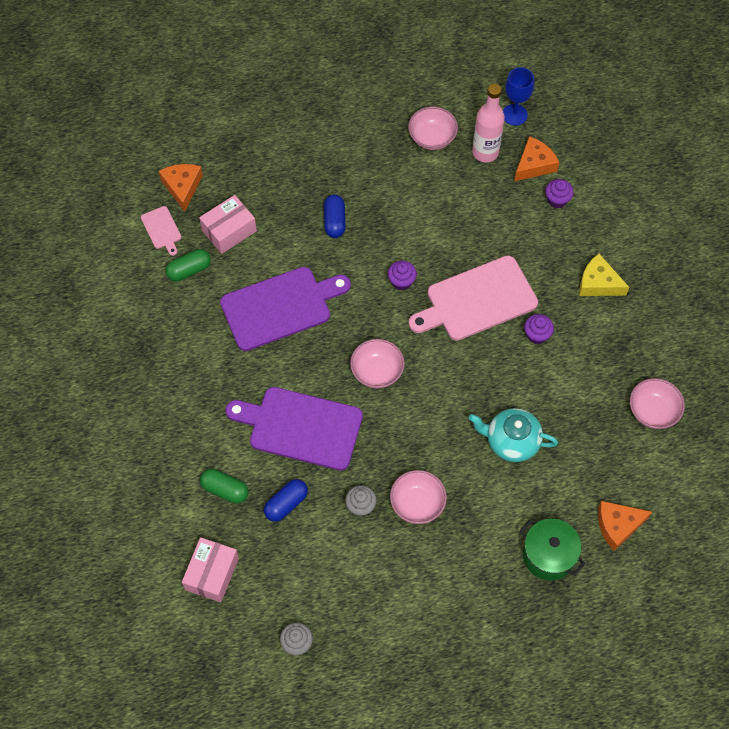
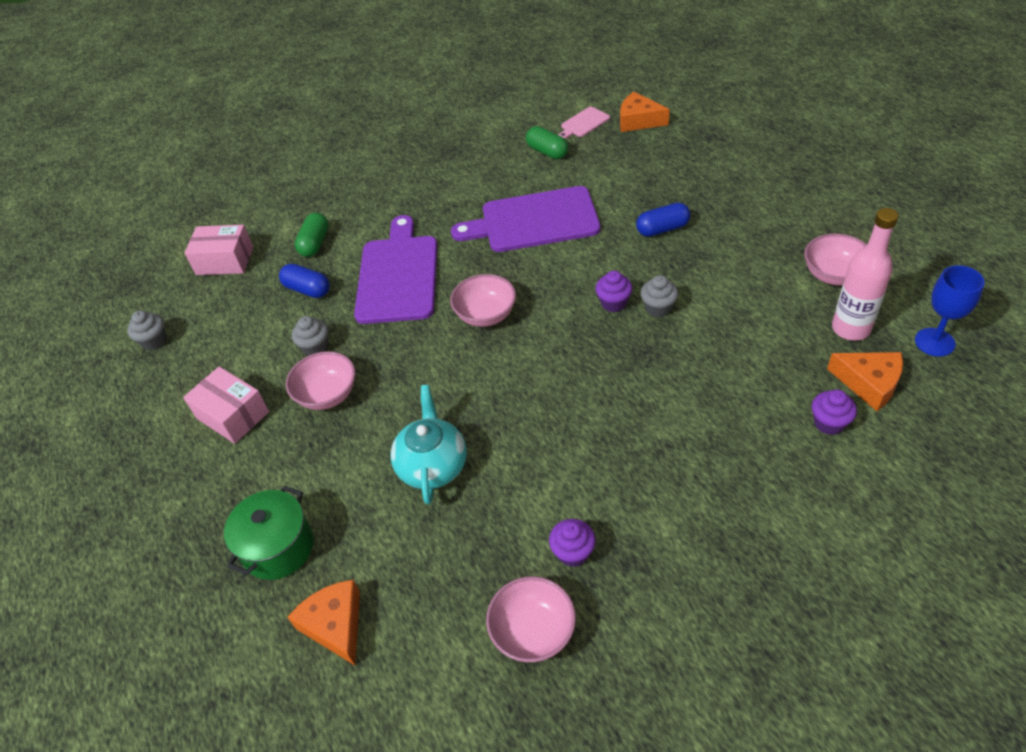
camera: 80 degrees right, 15 degrees down
(182, 187) = (638, 121): orange cheese -> orange cheese turned 135 degrees counterclockwise
(229, 231) = (606, 162): pink box -> pink box (233, 415)
(280, 307) = (534, 221): purple cutting board -> purple cutting board turned 120 degrees clockwise
(419, 255) = (658, 308): none -> grey cupcake
(477, 300) = (623, 378): pink cutting board -> none
(537, 335) = (600, 453): purple cupcake -> purple cupcake (573, 552)
(598, 283) = (719, 506): yellow cheese -> none

